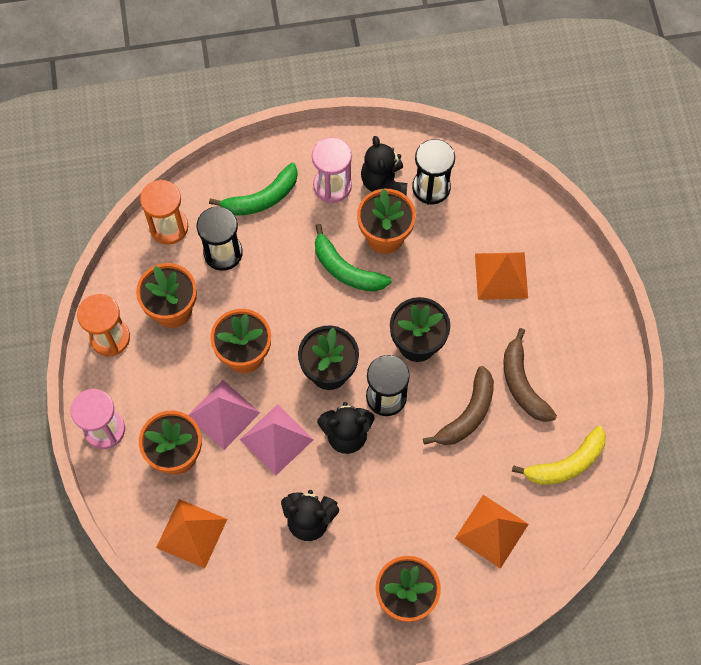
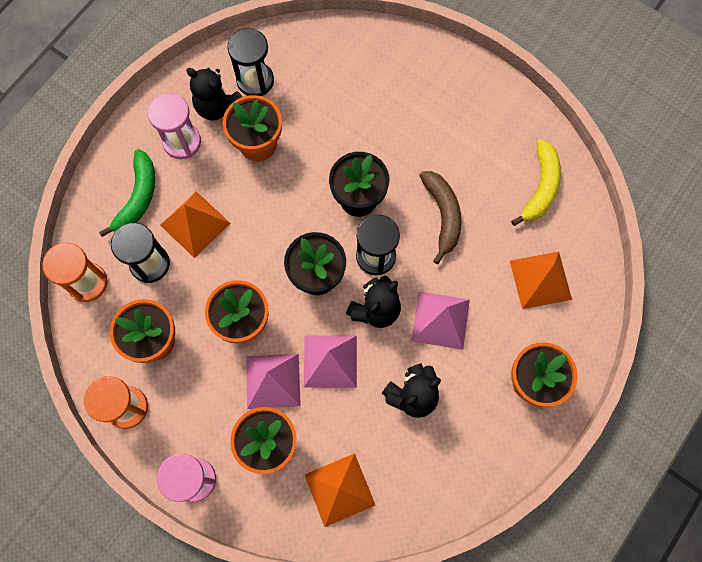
camera: 45 degrees left, 5 degrees up
(346, 270) = (254, 193): green banana -> none
(385, 487) = (440, 320): none -> pink pyramid
(501, 276) = (367, 99): orange pyramid -> orange pyramid (195, 224)
(522, 384) = (457, 160): brown banana -> none

